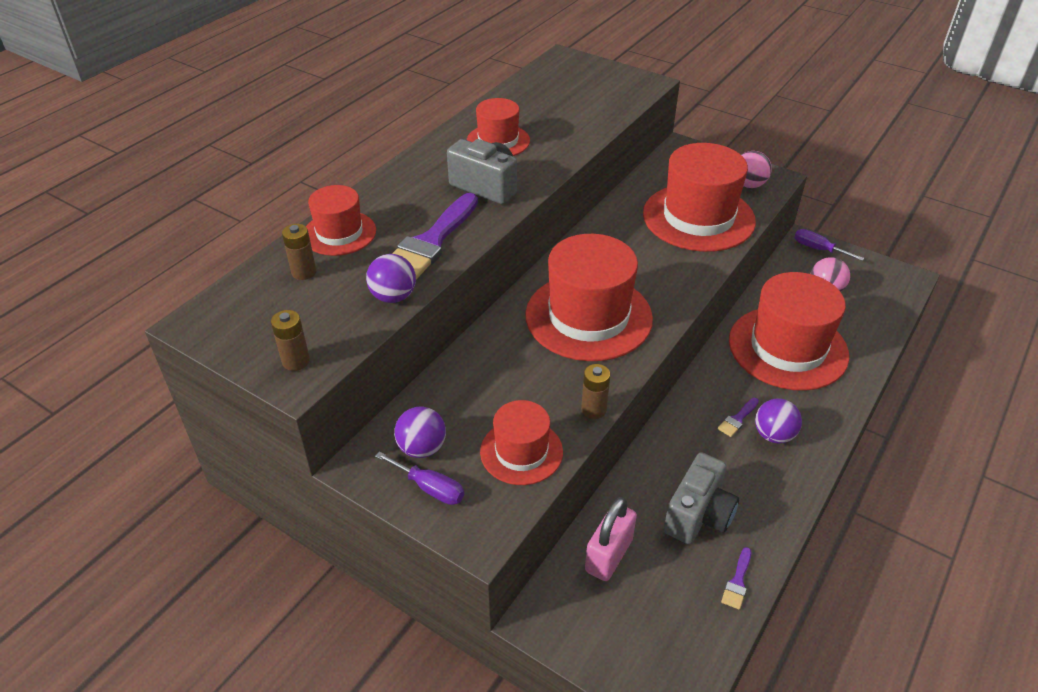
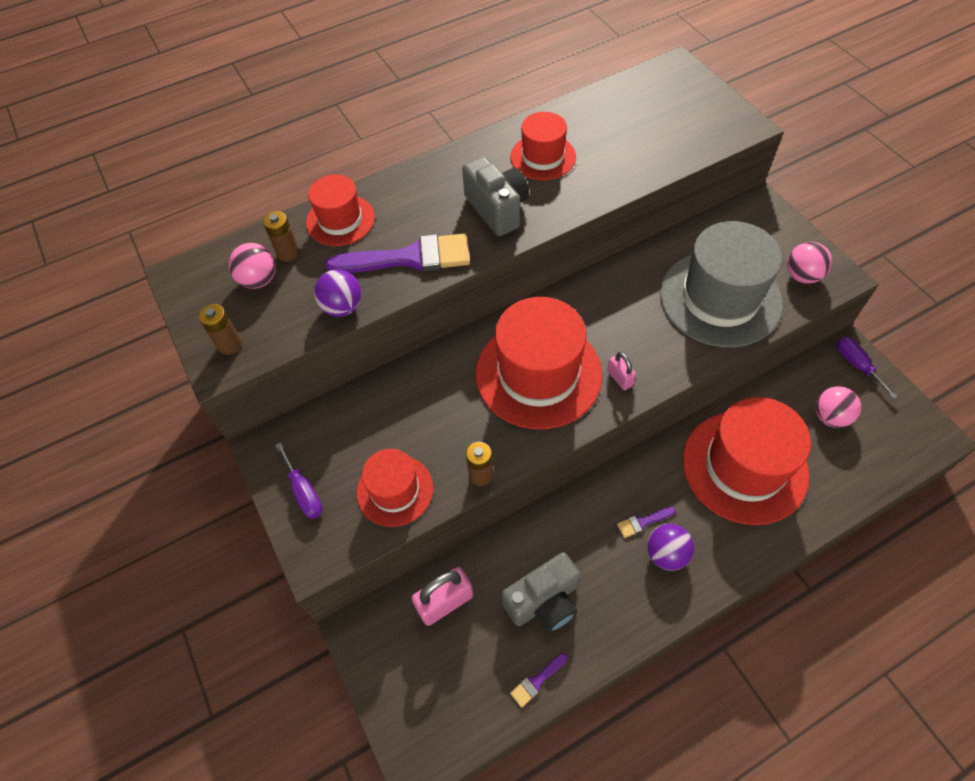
camera: 30 degrees right, 15 degrees up
(288, 301) = (259, 280): none -> pink ball
(422, 448) = (320, 451): purple ball -> none
(431, 242) = (409, 258): purple brush -> purple brush turned 150 degrees counterclockwise
(660, 297) = (620, 378): none -> pink padlock
(698, 217) = (720, 298): red hat -> grey hat

